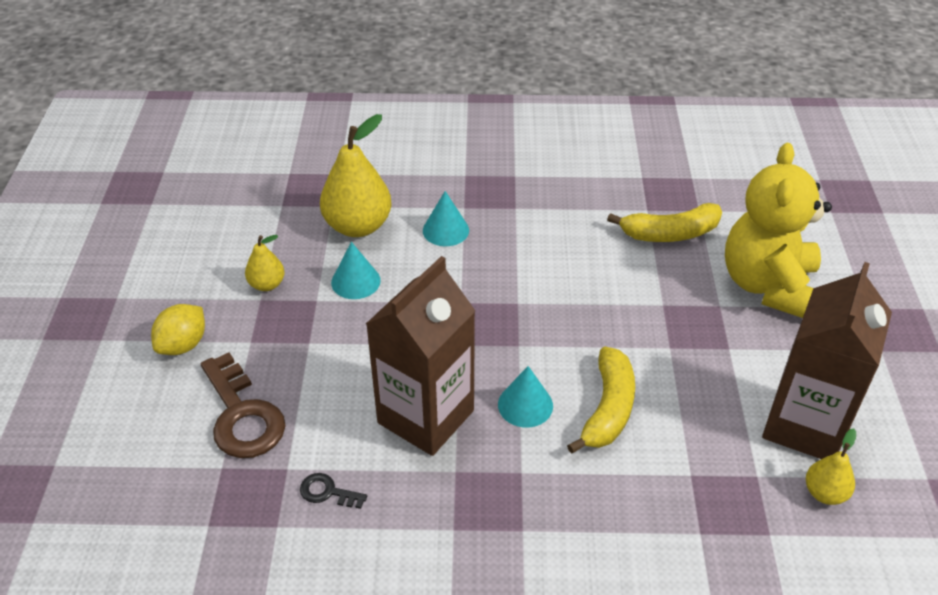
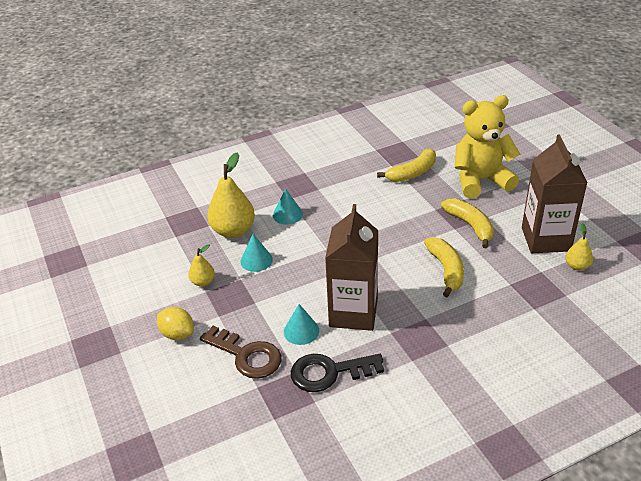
camera: 25 degrees left, 5 degrees down
(183, 345) = (177, 334): yellow lemon -> yellow lemon turned 60 degrees counterclockwise
(327, 492) = (329, 372): black key -> black key, size x2.14
(525, 405) = (402, 285): turquoise cone -> turquoise cone (301, 331)
(697, 353) = (470, 226): none -> yellow banana
(768, 285) = (480, 181): yellow teddy bear -> yellow teddy bear turned 90 degrees clockwise

